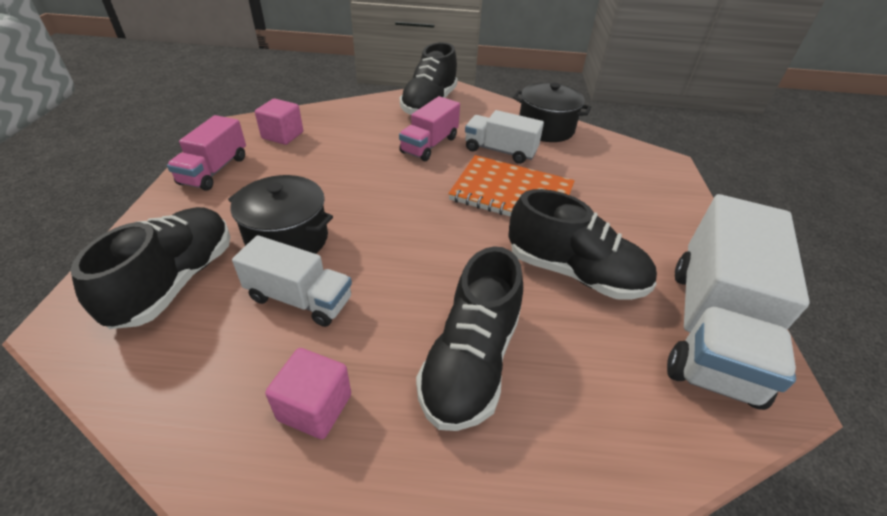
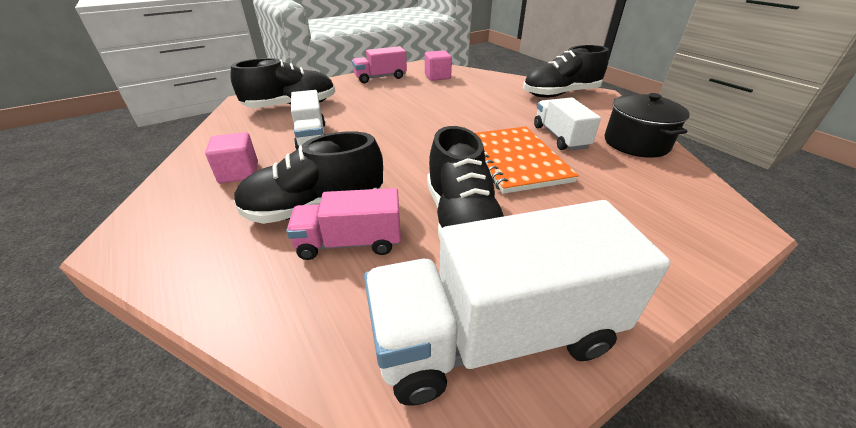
camera: 55 degrees right, 5 degrees down
(287, 239) = (353, 114): black pot -> none
(429, 145) = (512, 112): pink truck -> pink truck (350, 243)

